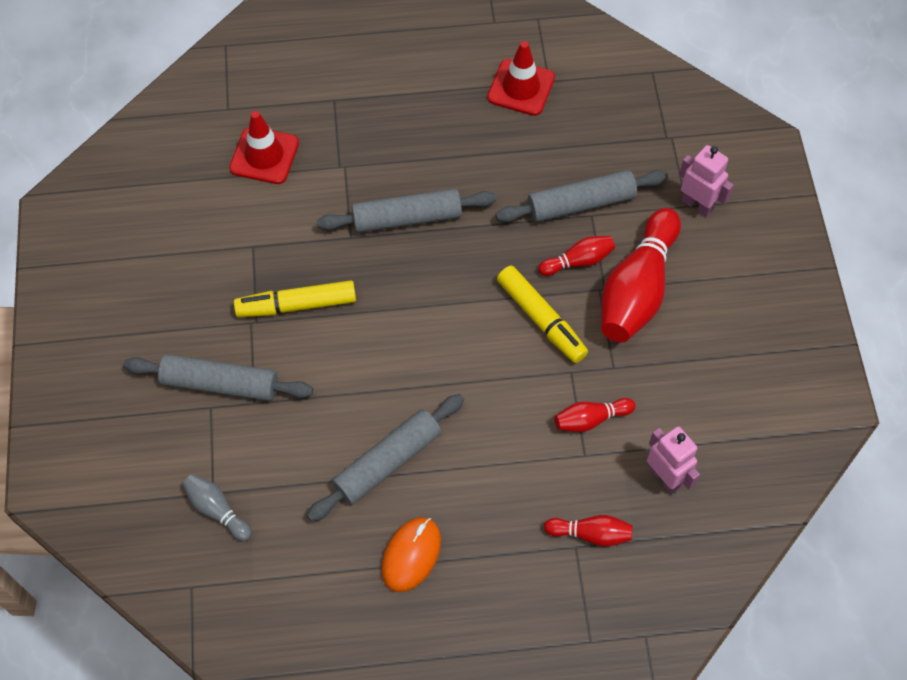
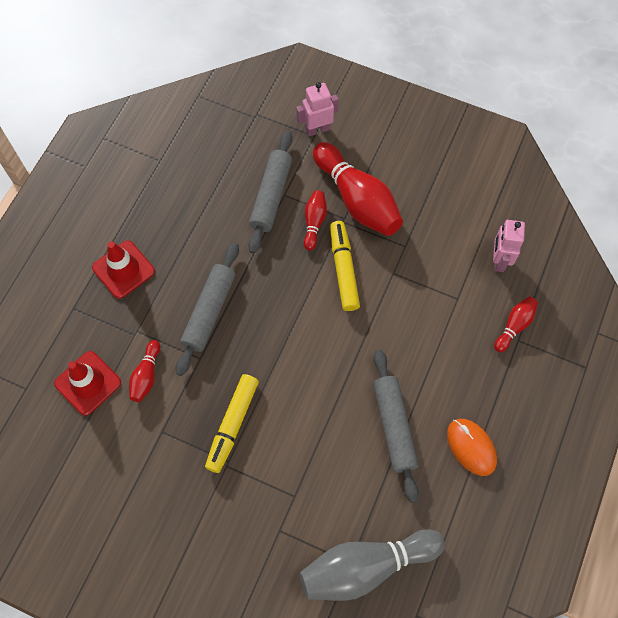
camera: 60 degrees left, 5 degrees up
(217, 510) = (366, 566): grey bowling pin -> grey bowling pin, size x2.06
(220, 383) = (264, 513): grey rolling pin -> none
(521, 87) = (153, 180): red traffic cone -> red traffic cone (123, 269)
(541, 319) = (343, 269): yellow marker -> yellow marker turned 90 degrees counterclockwise
(591, 419) = (434, 280): red bowling pin -> red bowling pin (146, 375)
(665, 477) = (499, 260): pink robot -> pink robot turned 75 degrees counterclockwise

